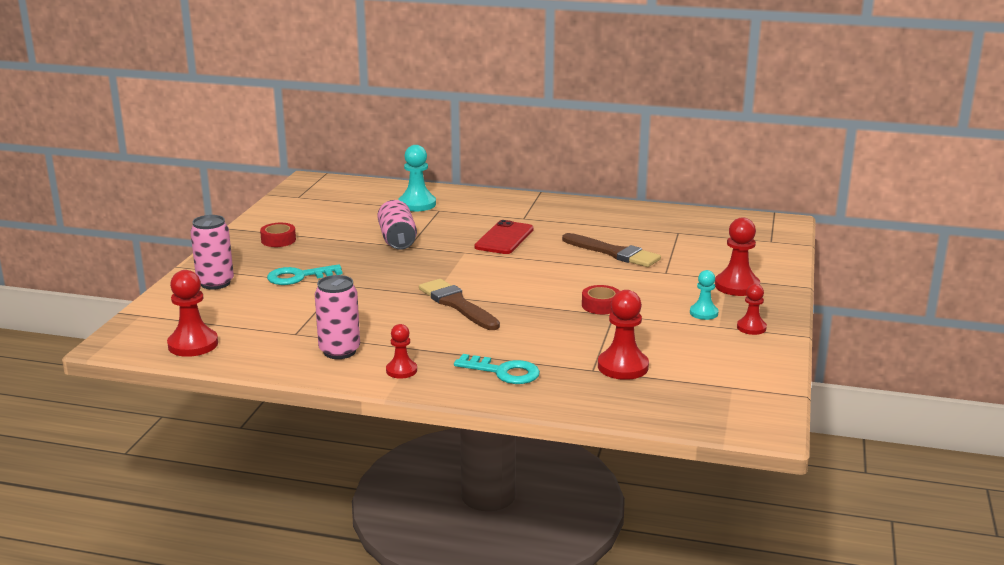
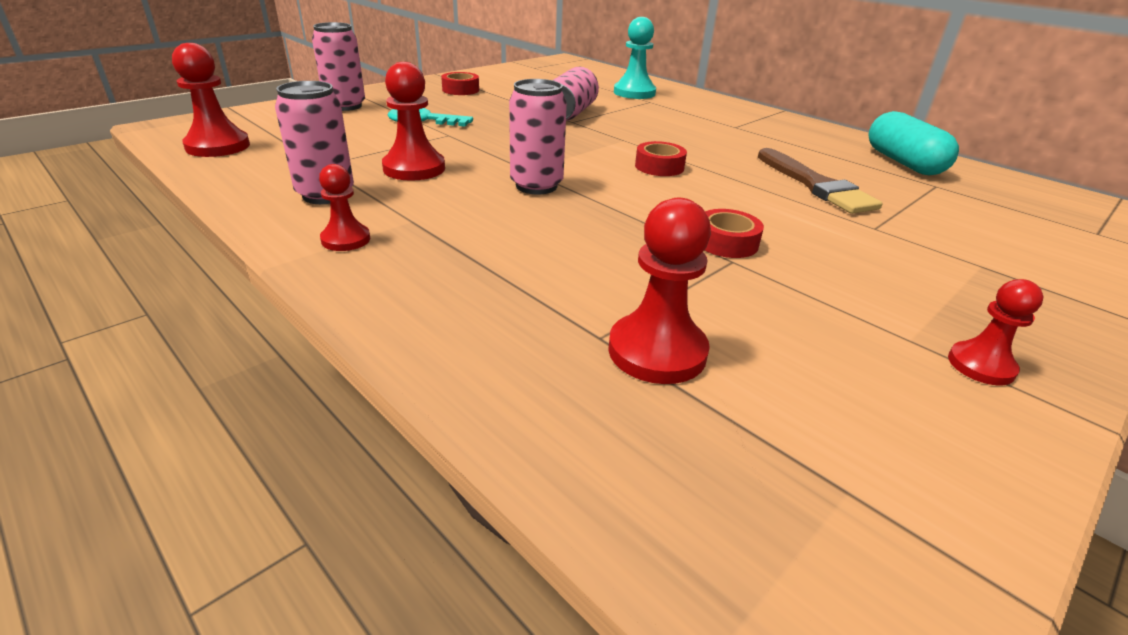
camera: 30 degrees right, 10 degrees up
(457, 304) = (536, 186): brown brush -> pink can
(504, 238) = (688, 138): red phone -> none
(504, 372) = (464, 289): turquoise key -> none
(512, 267) = (659, 167): none -> red tape
(649, 219) = (903, 162): none -> turquoise capsule
(703, 313) = (896, 306): turquoise pawn -> none
(737, 286) = (993, 282): red pawn -> red pawn (414, 168)

